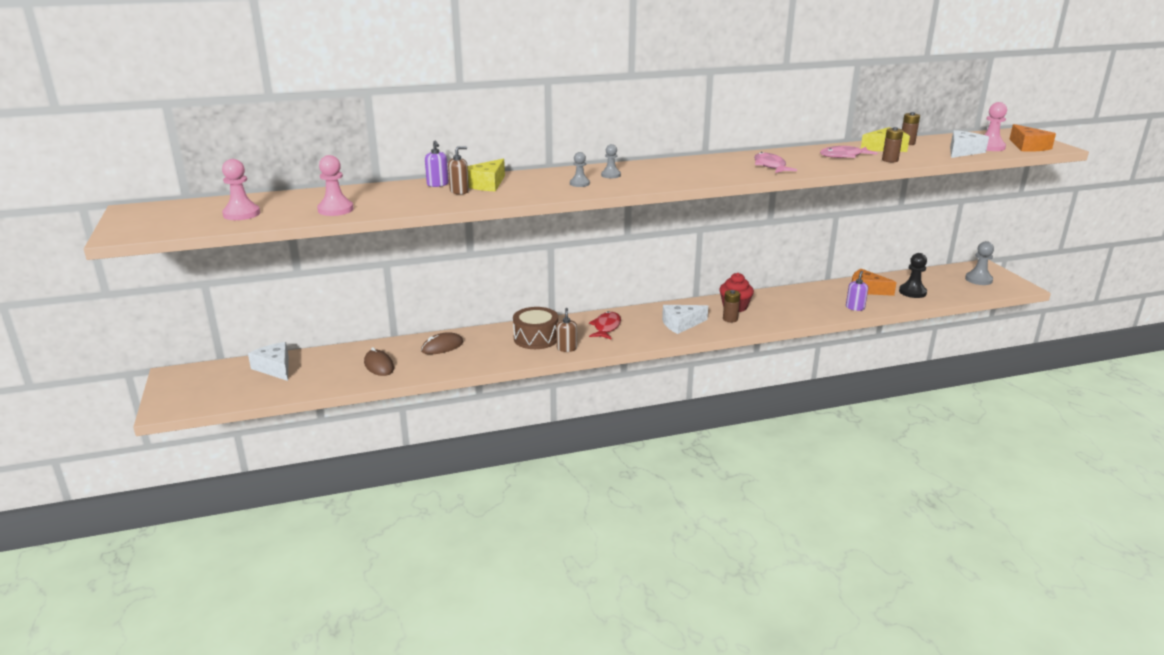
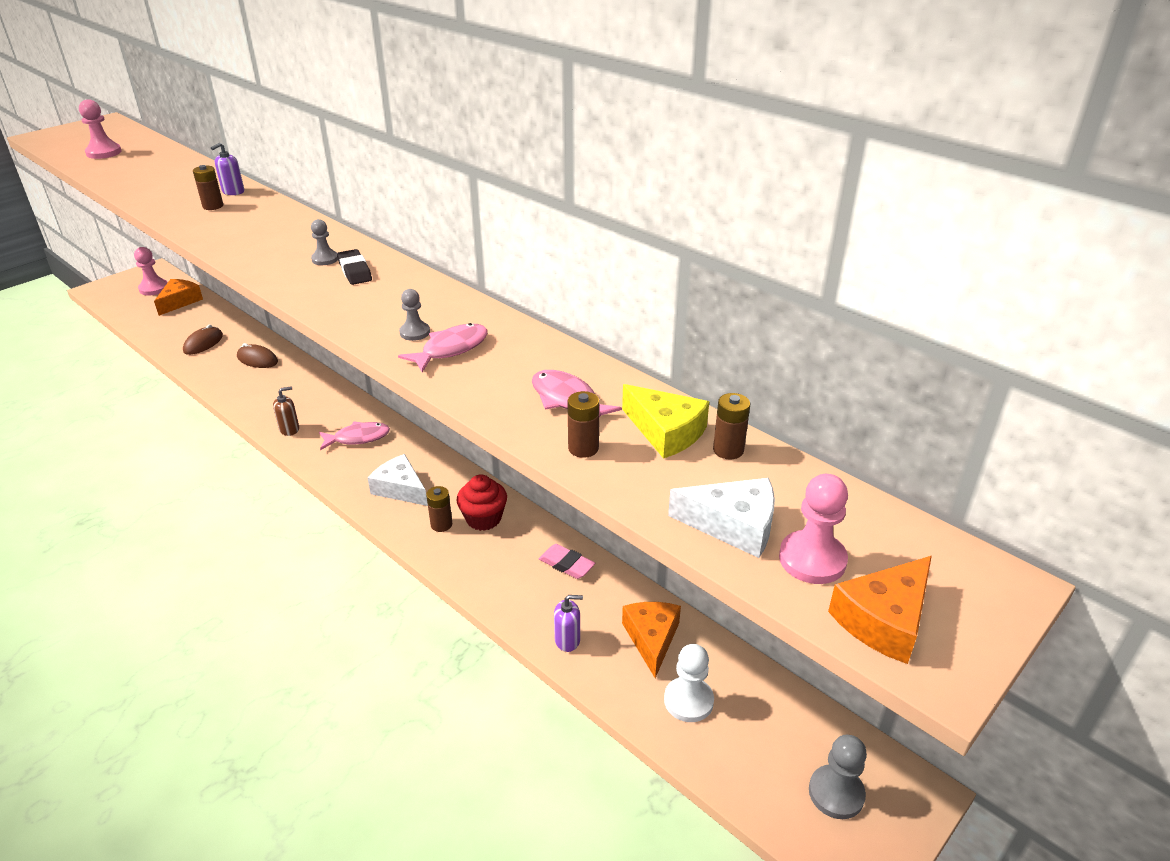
camera: 60 degrees right, 10 degrees up
(275, 368) = (180, 301): white cheese -> orange cheese
(335, 210) = (129, 177): pink pawn -> pink pawn (154, 288)
(459, 191) = (213, 206): brown soap dispenser -> brown battery
(486, 184) = (246, 210): yellow cheese -> none
(536, 338) = (304, 403): brown drum -> none
(579, 184) = (277, 251): grey pawn -> grey pawn (415, 332)
(606, 327) = (358, 438): red fish -> pink fish
(640, 171) = (355, 271): none -> black eraser
(795, 295) = (566, 564): none -> pink eraser
(912, 292) = (688, 701): black pawn -> white pawn

